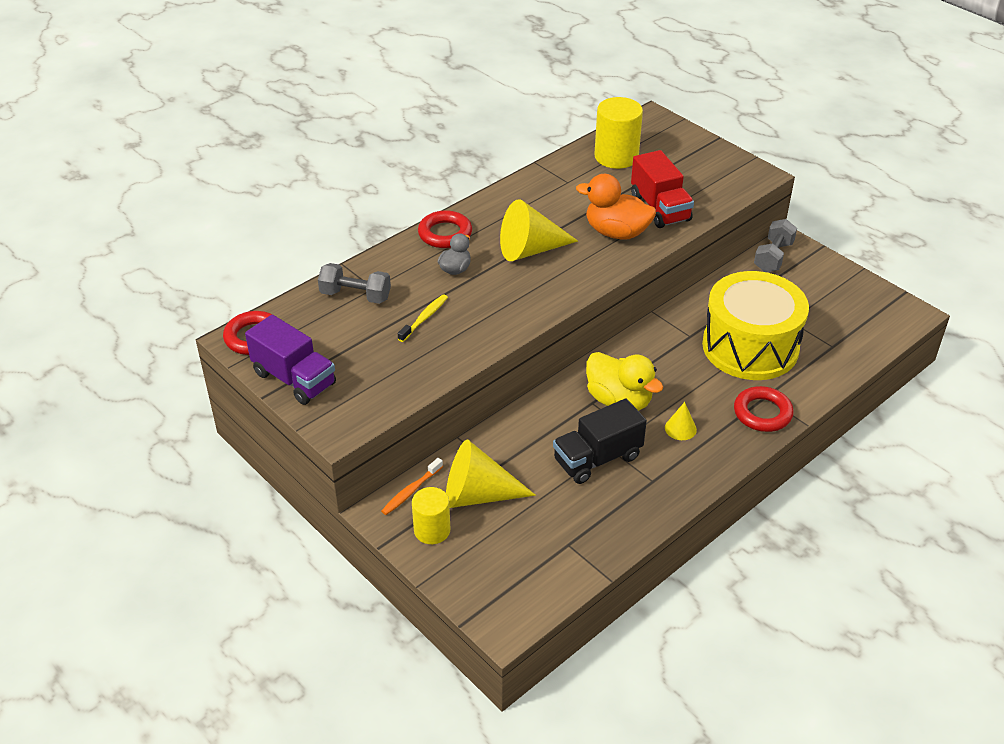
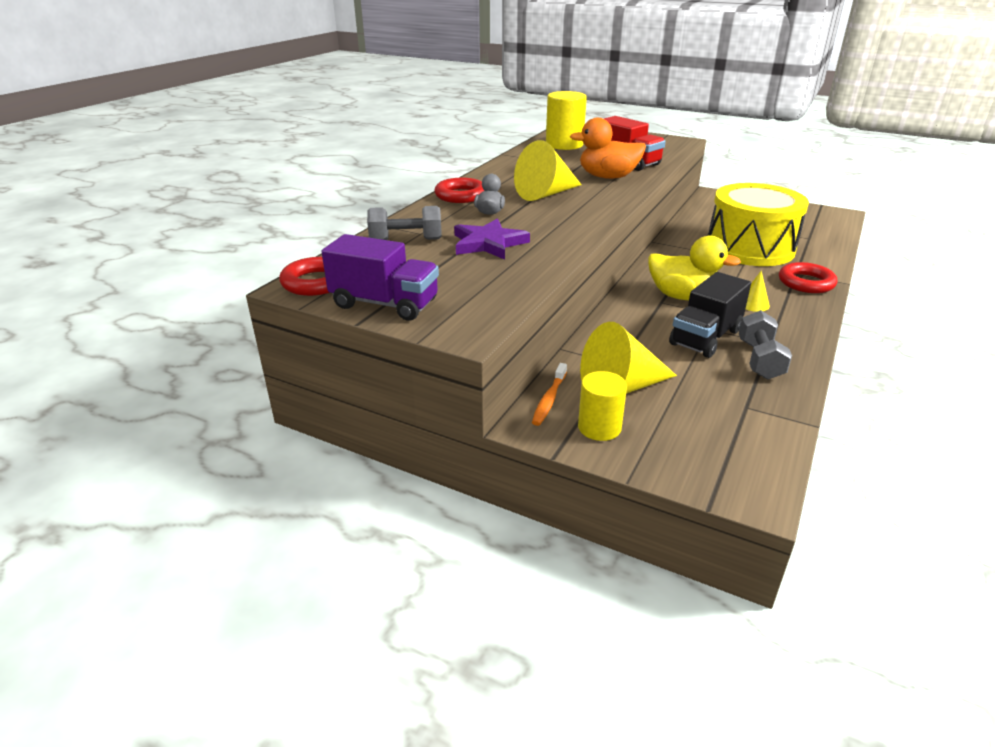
camera: 20 degrees left, 10 degrees down
(424, 318) = (488, 243): yellow toothbrush -> purple star
(773, 257) = (709, 201): grey dumbbell -> grey dumbbell (759, 360)

